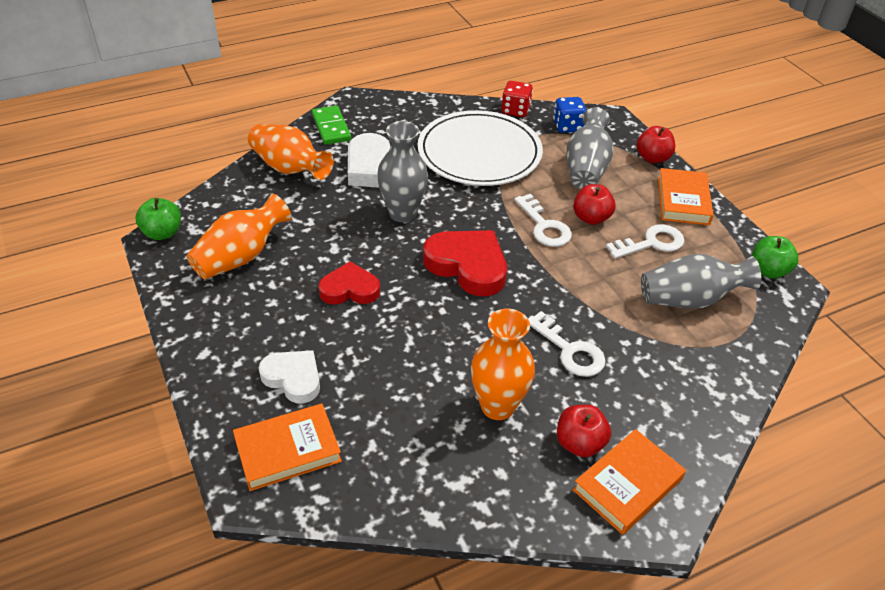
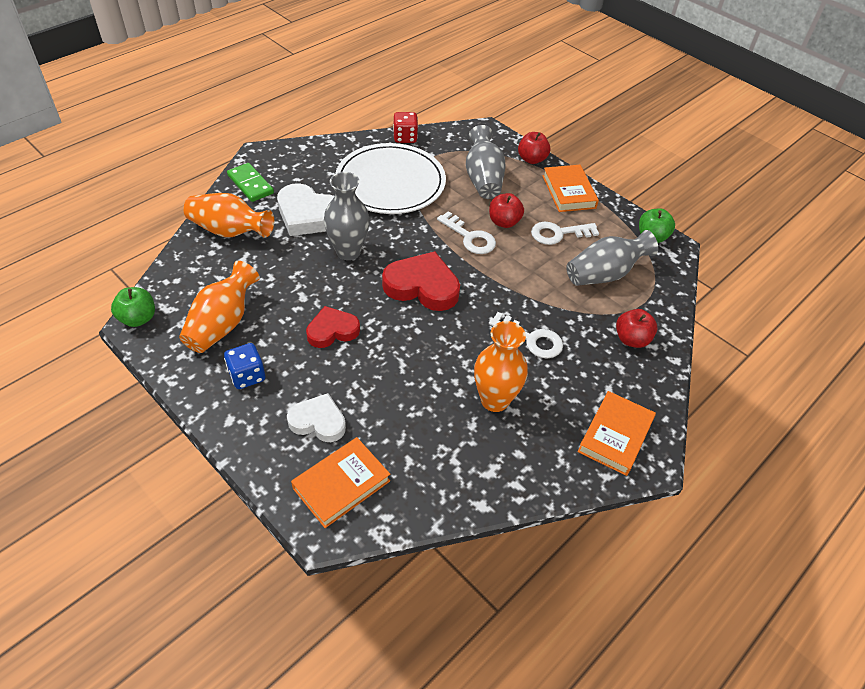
camera: 20 degrees left, 5 degrees up
(567, 126) = (453, 144): blue dice -> blue dice (247, 376)
(579, 443) = (568, 413): red apple -> red apple (631, 339)
(651, 243) = (558, 233): white key -> white key turned 150 degrees counterclockwise

